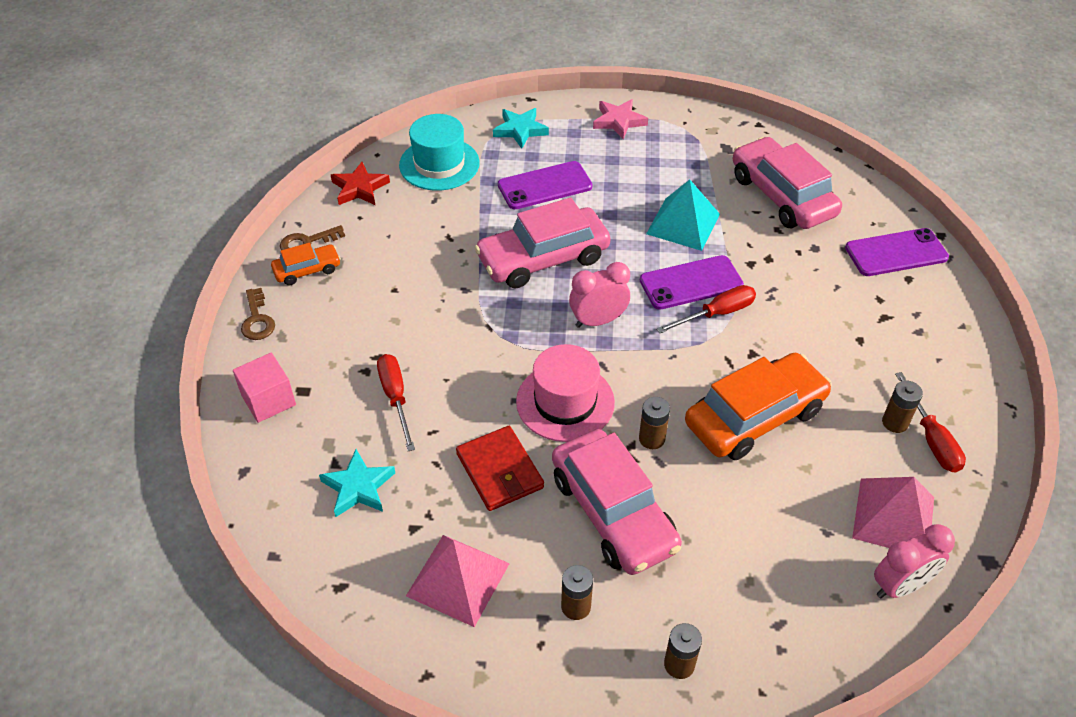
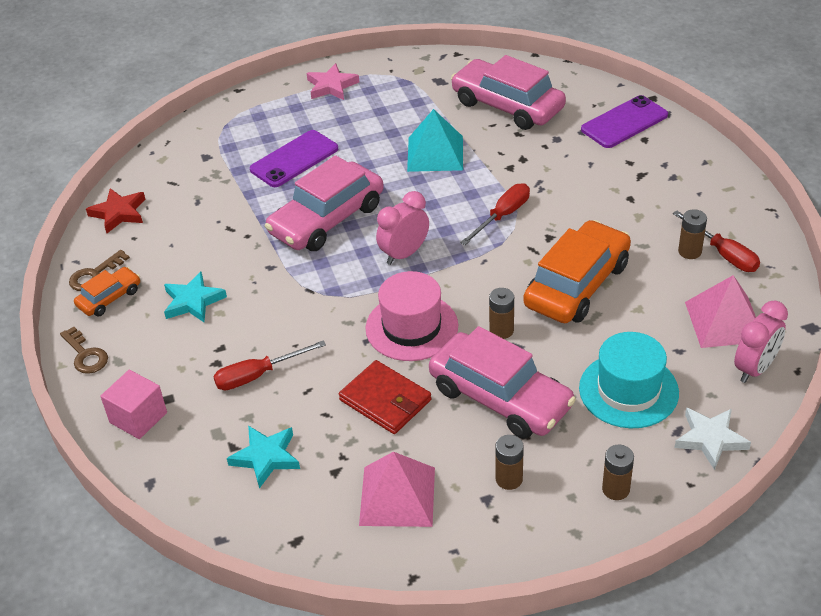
camera: 20 degrees left, 5 degrees down
(396, 398) = (258, 375): red screwdriver -> red screwdriver turned 75 degrees counterclockwise
(439, 164) = (184, 170): turquoise hat -> turquoise hat (628, 390)
(520, 130) = (244, 119): turquoise star -> turquoise star (193, 301)
(691, 283) = (467, 198): purple phone -> none
(810, 649) = (710, 439): none -> white star

